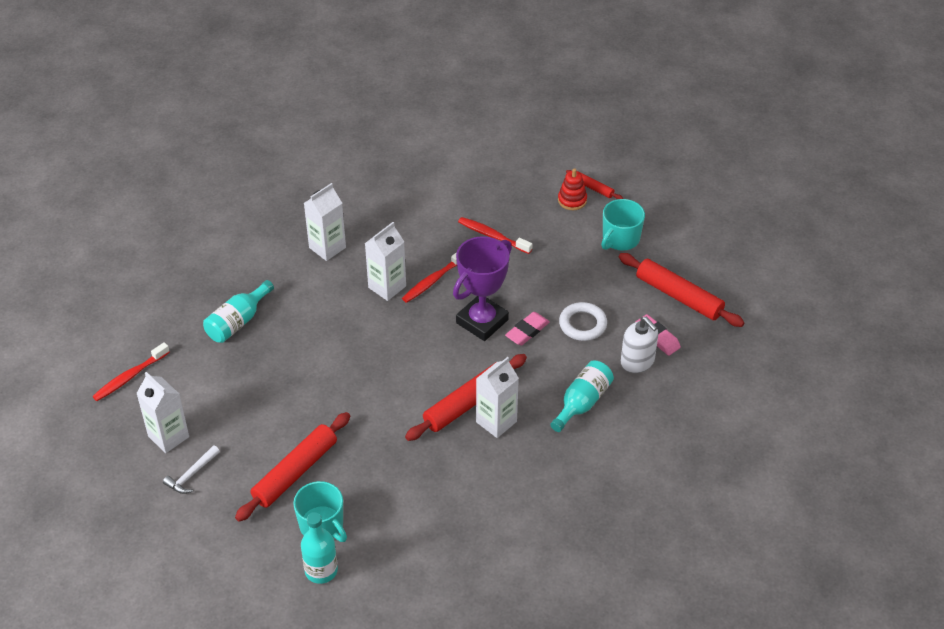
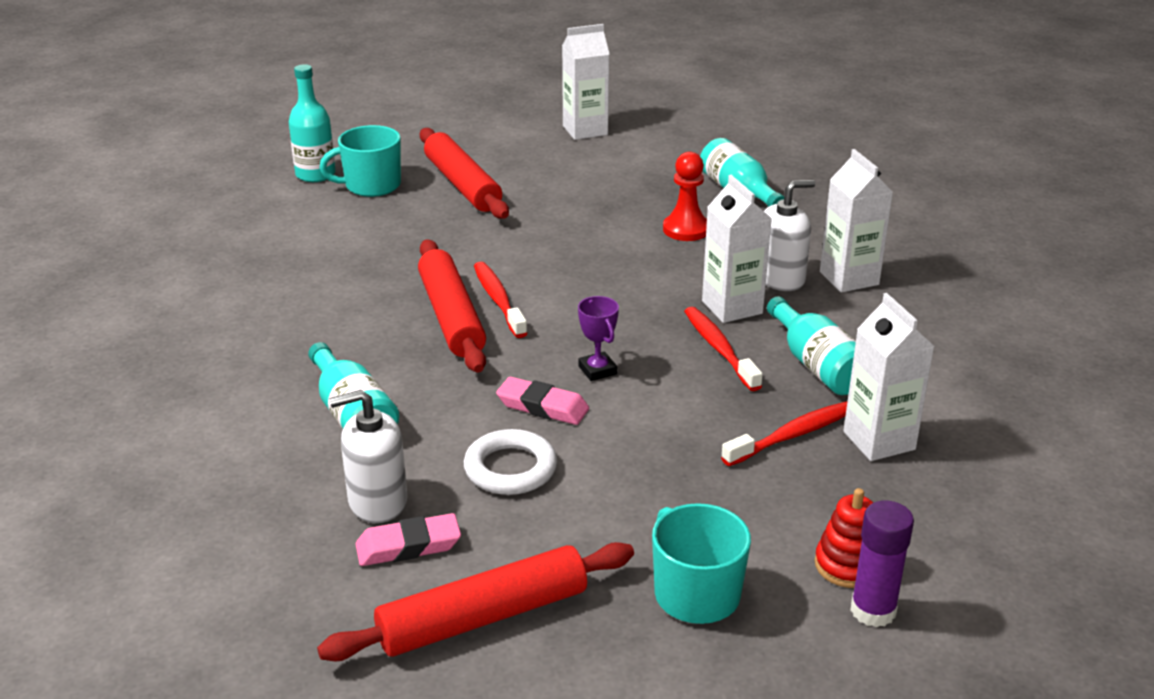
camera: 115 degrees right, 15 degrees down
(130, 377) = (694, 124): red toothbrush -> red toothbrush (498, 300)
(191, 475) = (519, 133): white hammer -> none
(303, 332) = (686, 229): none -> red pawn
(343, 275) = (780, 278): none -> white soap dispenser
(426, 241) = (817, 365): none -> turquoise bottle
(482, 321) = (597, 370): purple trophy -> purple trophy, size x0.45
(496, 422) = (396, 331): white carton -> white carton (879, 440)
(527, 331) = (542, 406): pink eraser -> pink eraser turned 45 degrees counterclockwise
(593, 188) = (873, 610): red rolling pin -> purple glue stick

